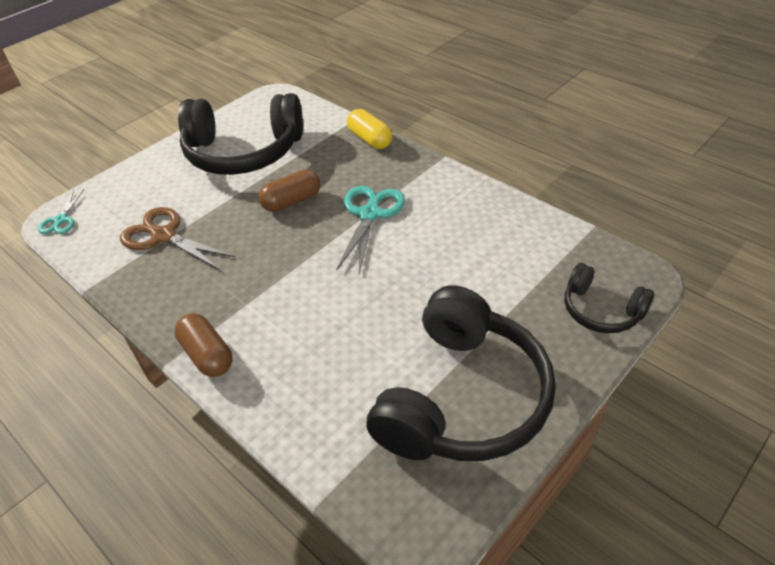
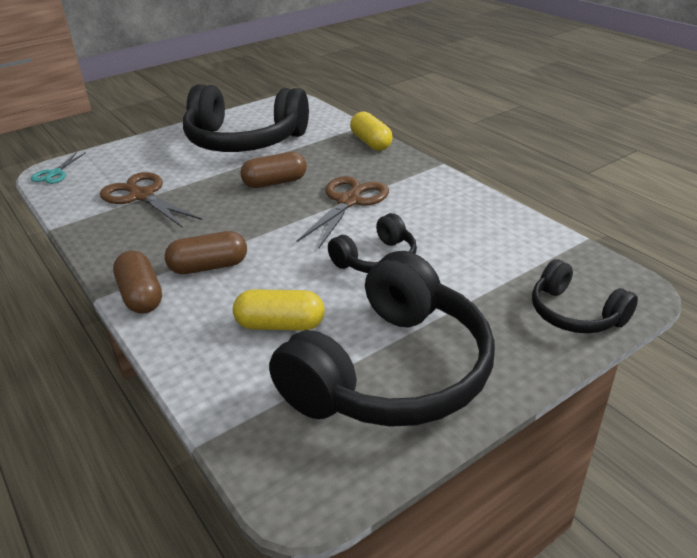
camera: 10 degrees right, 10 degrees down
(261, 311) = (209, 266): none -> brown capsule
(350, 366) = (280, 325): none -> yellow capsule
(370, 214) = (349, 201): turquoise scissors -> brown scissors
(415, 278) = (376, 259): none -> black headphones

